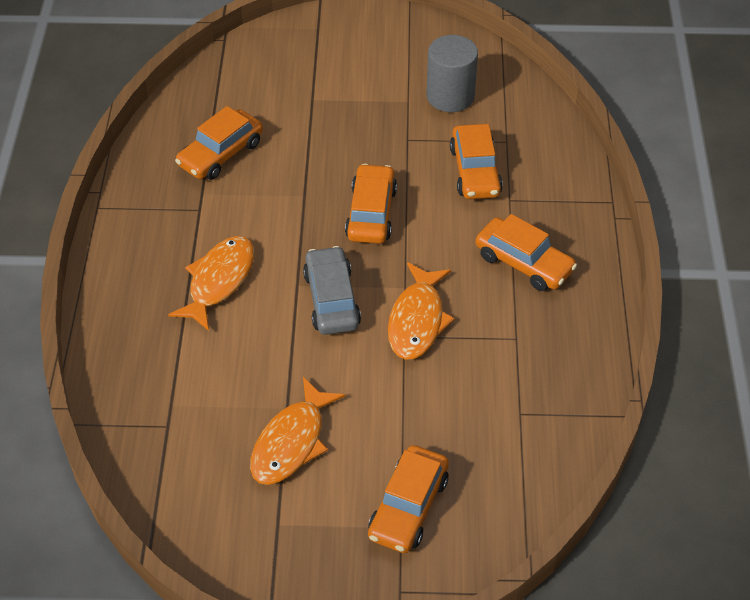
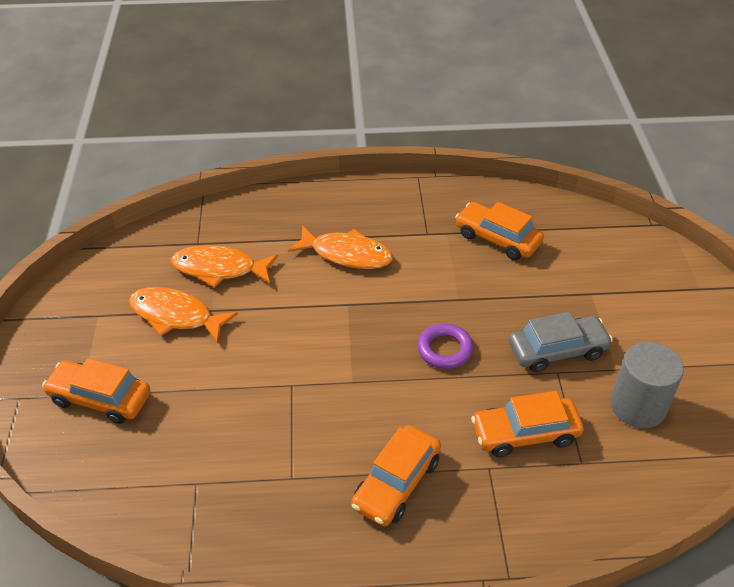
camera: 85 degrees right, 5 degrees down
(332, 299) = (332, 329): grey car -> grey car (557, 351)
(371, 213) = (445, 349): orange car -> purple ring
(417, 320) = (310, 393): orange fish -> orange fish (219, 269)

